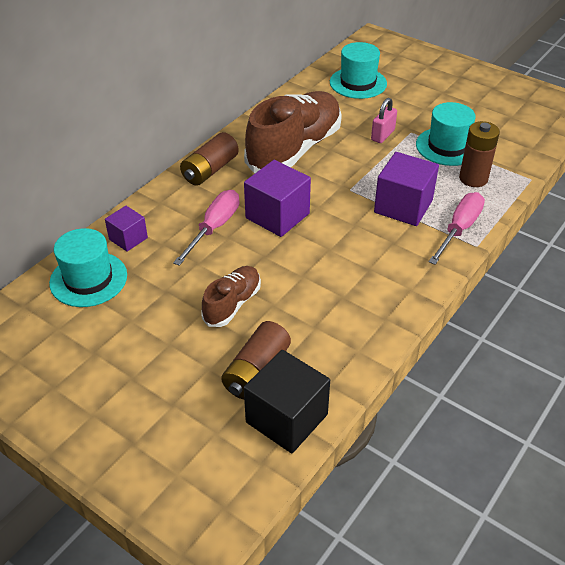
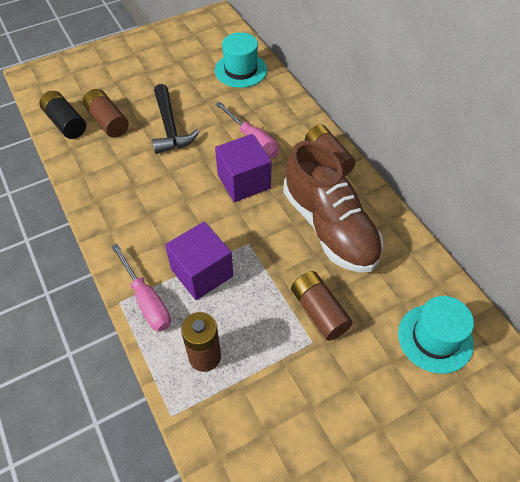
camera: 115 degrees right, 10 degrees up
(128, 238) = (269, 95): purple cube -> none
(232, 304) = (170, 127): brown shoe -> black hammer
(286, 418) = (65, 123): black cube -> black battery
(382, 135) = (319, 311): pink padlock -> brown battery
(447, 146) = (269, 364): turquoise hat -> none

